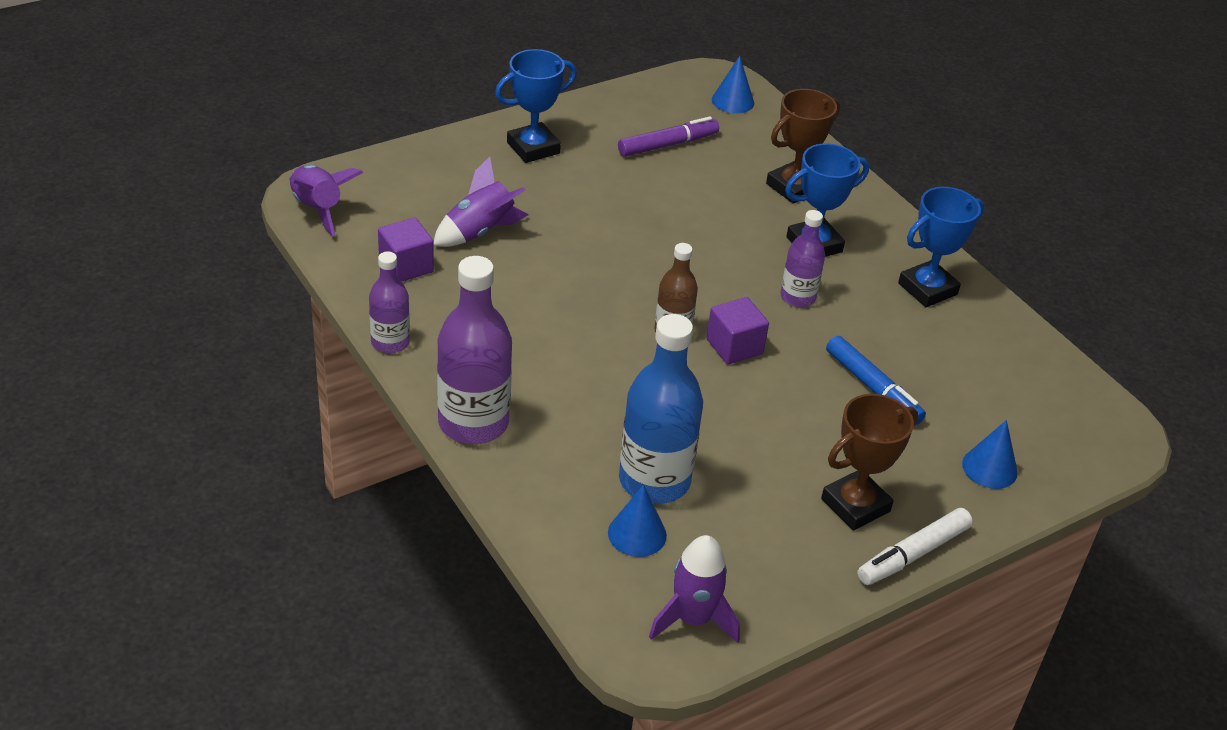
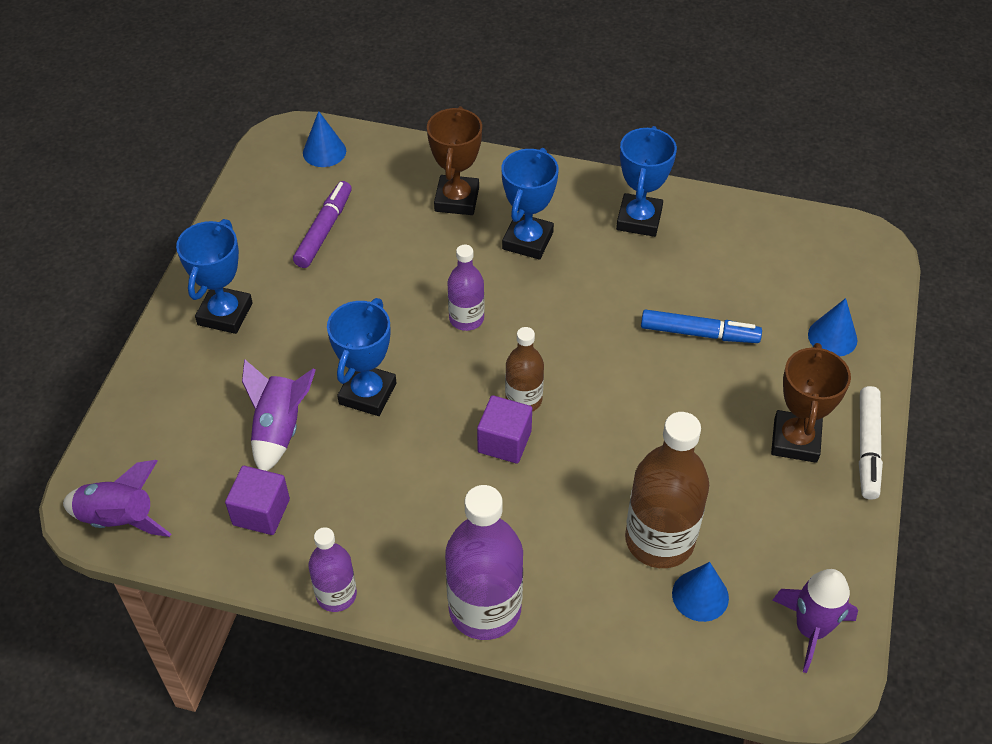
camera: 40 degrees left, 10 degrees up
(566, 253) = (367, 393): none -> blue trophy
(654, 480) = (659, 540): blue bottle -> brown bottle
(734, 346) = (578, 376): purple cube -> purple cube (504, 441)
(797, 297) = (569, 296): purple bottle -> purple bottle (466, 319)

